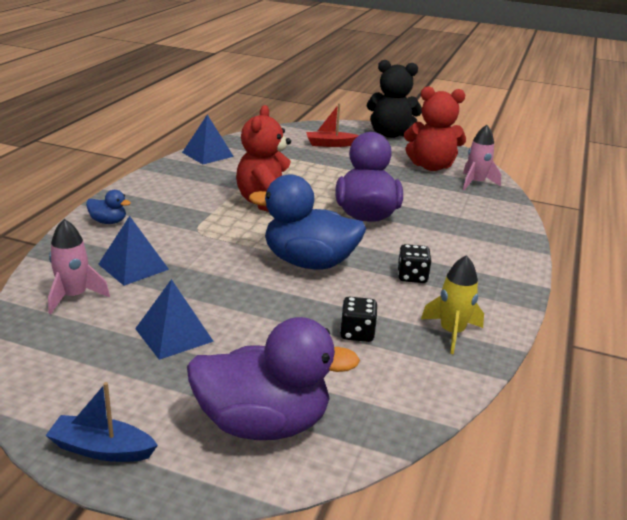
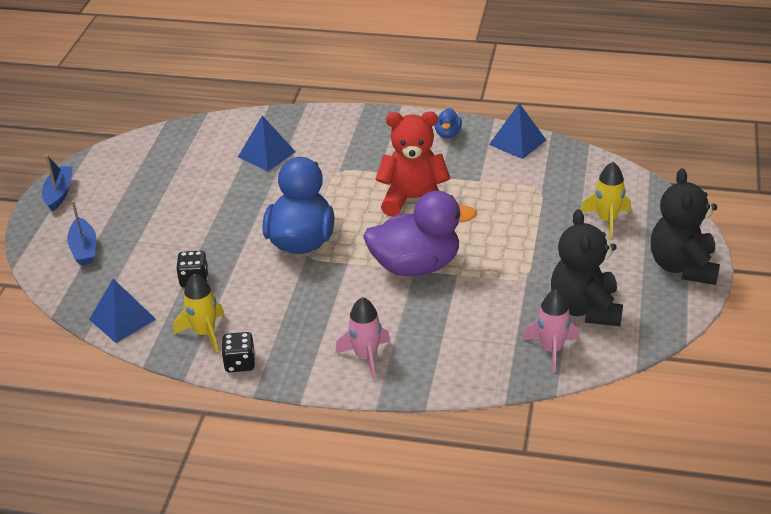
camera: 85 degrees right, 10 degrees up
(74, 296) = (217, 140): pink rocket -> pink rocket (366, 357)
(108, 222) = (337, 124): blue duck -> blue duck (448, 134)
(174, 334) = (177, 193): blue pyramid -> blue pyramid (122, 319)
(263, 423) = (84, 249): purple duck -> blue boat
(330, 144) = (607, 220): red boat -> yellow rocket
(412, 276) = (294, 305): black dice -> black dice (240, 363)
(431, 166) = (585, 308): red teddy bear -> black teddy bear

